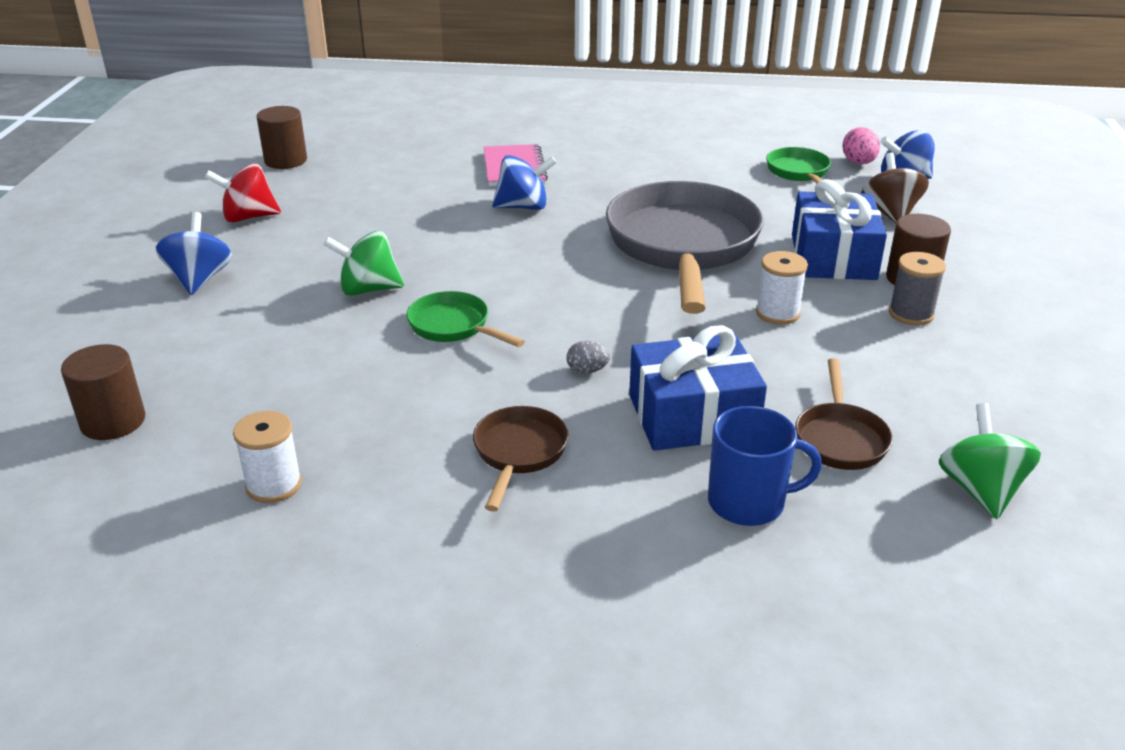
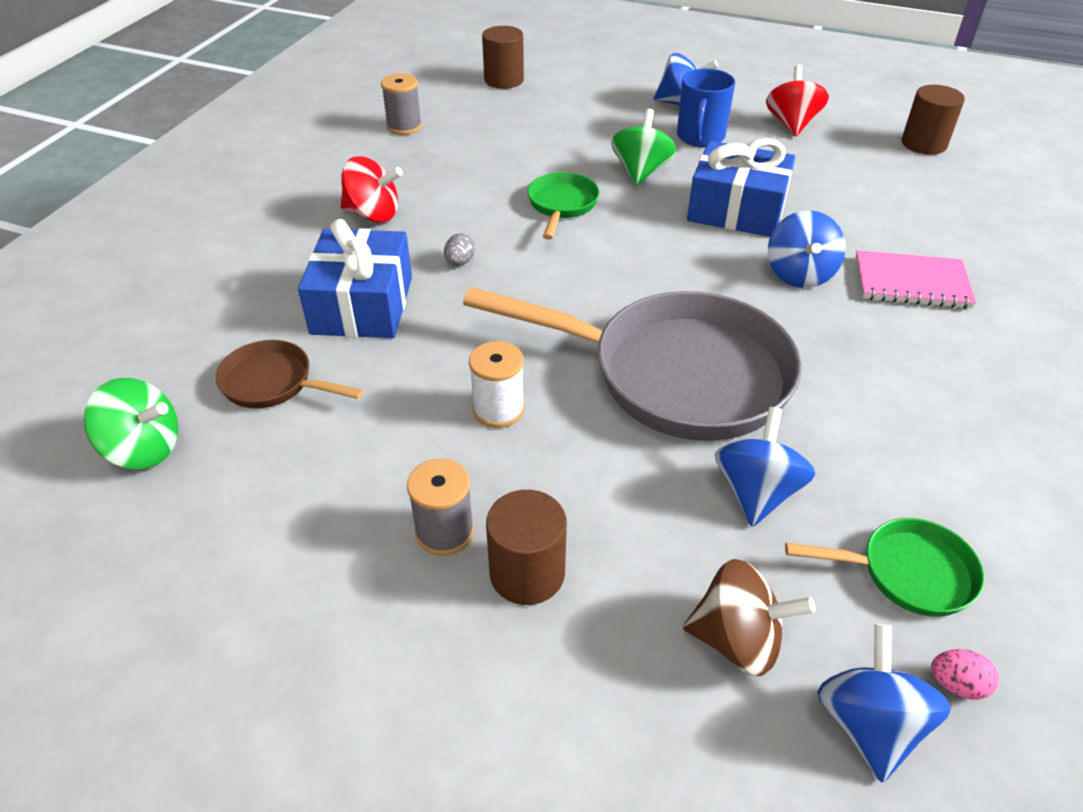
camera: 105 degrees right, 10 degrees up
(274, 485) = (404, 126): white spool -> grey spool
(454, 326) = (561, 205): green pan -> green pan turned 45 degrees counterclockwise
(519, 453) = (373, 214): brown pan -> red spinning top
(748, 502) = (241, 307): blue mug -> blue mug (700, 137)
(776, 213) = (756, 492): none -> blue spinning top
(833, 257) = (612, 509): blue gift -> blue gift (736, 210)
(858, 163) = (957, 684): pink egg -> pink egg, size x0.67

